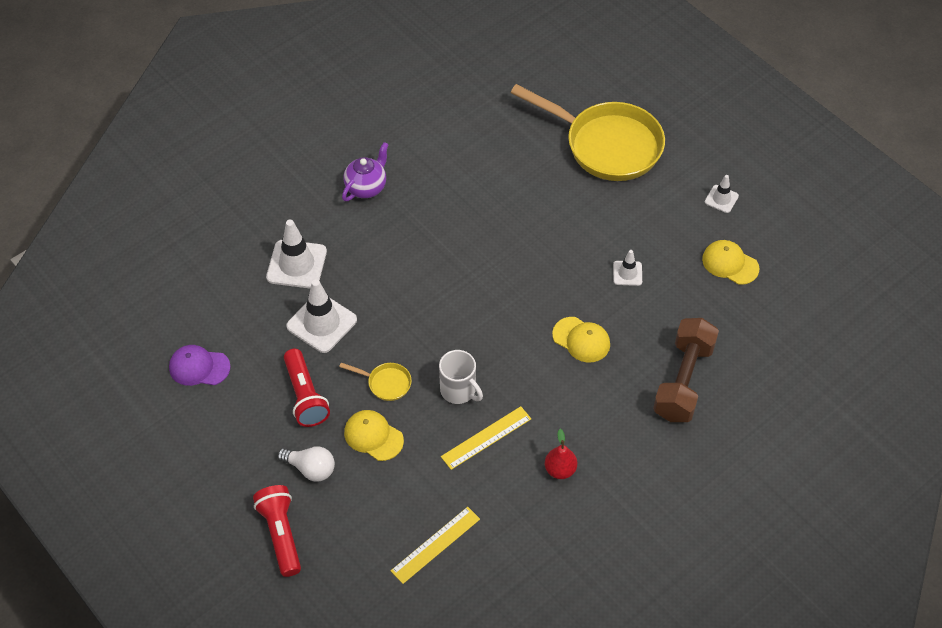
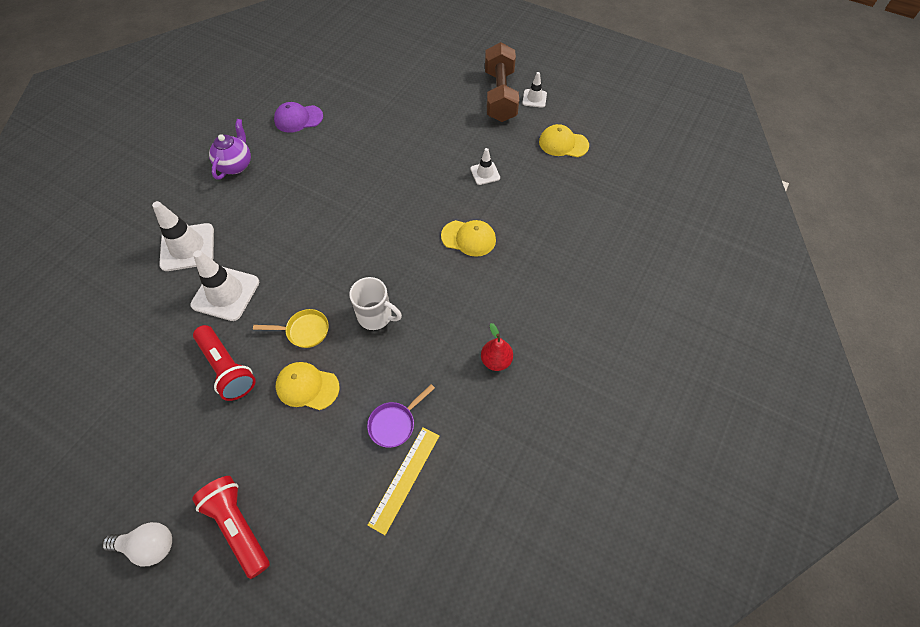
camera: 20 degrees left, 5 degrees up
(199, 367) = (109, 373): purple cap -> purple cap (298, 119)
(310, 469) = (252, 442): white light bulb -> white light bulb (149, 545)
(443, 495) = (395, 423): none -> purple pan
(486, 437) = (416, 352): yellow ruler -> none
(606, 145) = (428, 82): yellow pan -> none
(683, 381) = (569, 247): brown dumbbell -> brown dumbbell (500, 96)

